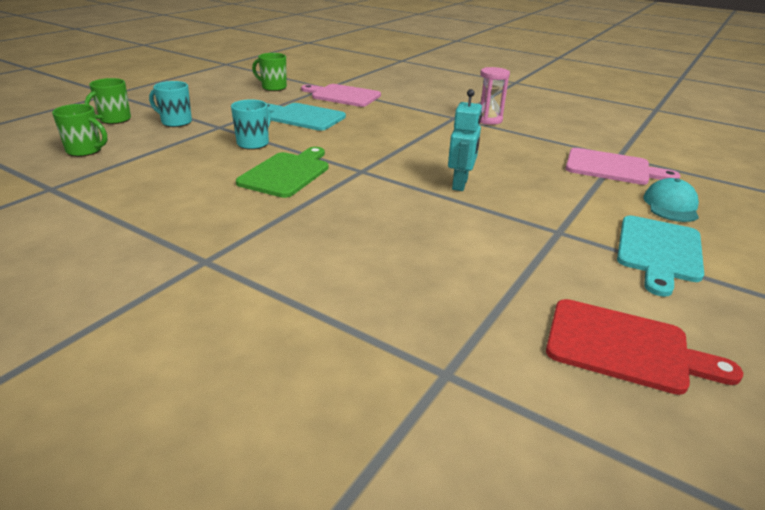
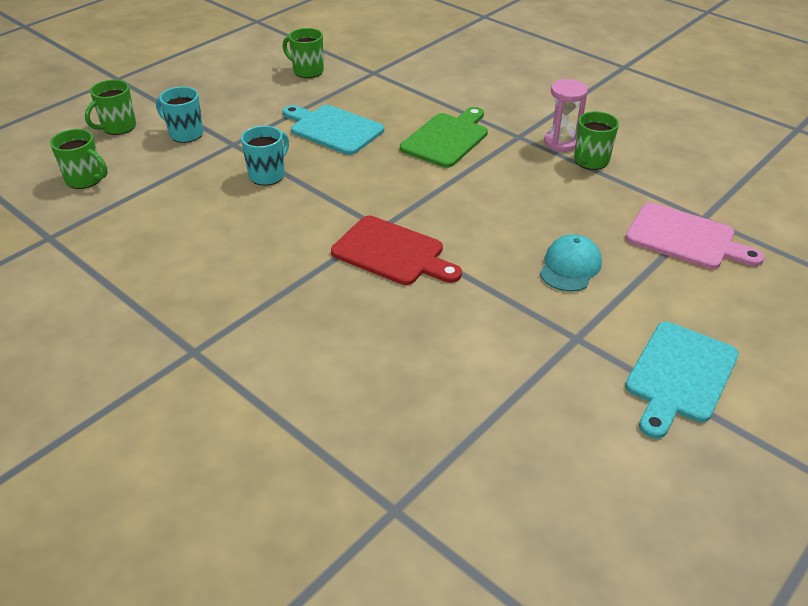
camera: 10 degrees right, 10 degrees up
(287, 173) = (296, 227): green cutting board -> green cutting board (447, 138)
(343, 95) = (390, 89): pink cutting board -> none
(460, 184) = (489, 256): turquoise robot -> none
(516, 129) = (590, 161): none -> green mug
(625, 347) = (581, 498): red cutting board -> red cutting board (392, 253)
(671, 205) = (729, 306): turquoise cap -> turquoise cap (570, 267)

